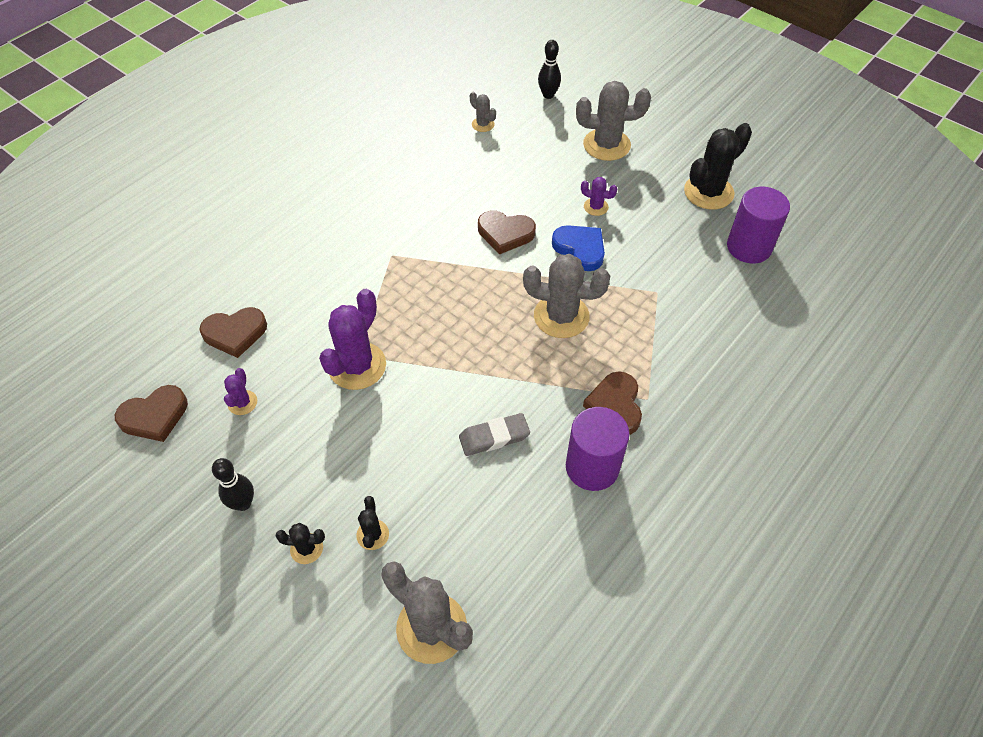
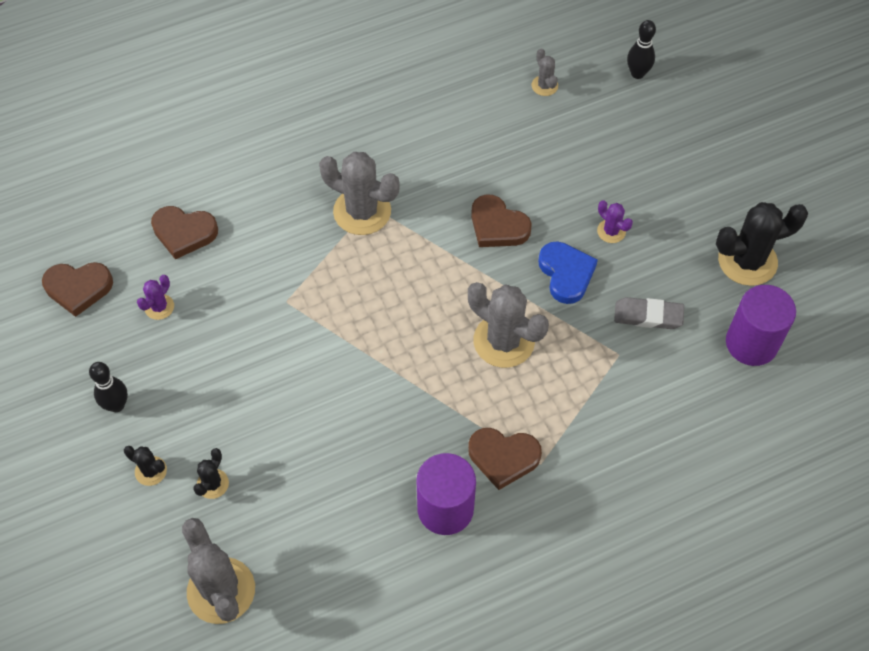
camera: 25 degrees right, 5 degrees up
(357, 366) = (279, 312): purple cactus -> none
(494, 437) = (369, 439): grey eraser -> grey eraser (648, 316)
(606, 145) = (667, 160): grey cactus -> grey cactus (362, 211)
(615, 406) = (503, 457): brown heart -> brown heart turned 105 degrees counterclockwise

